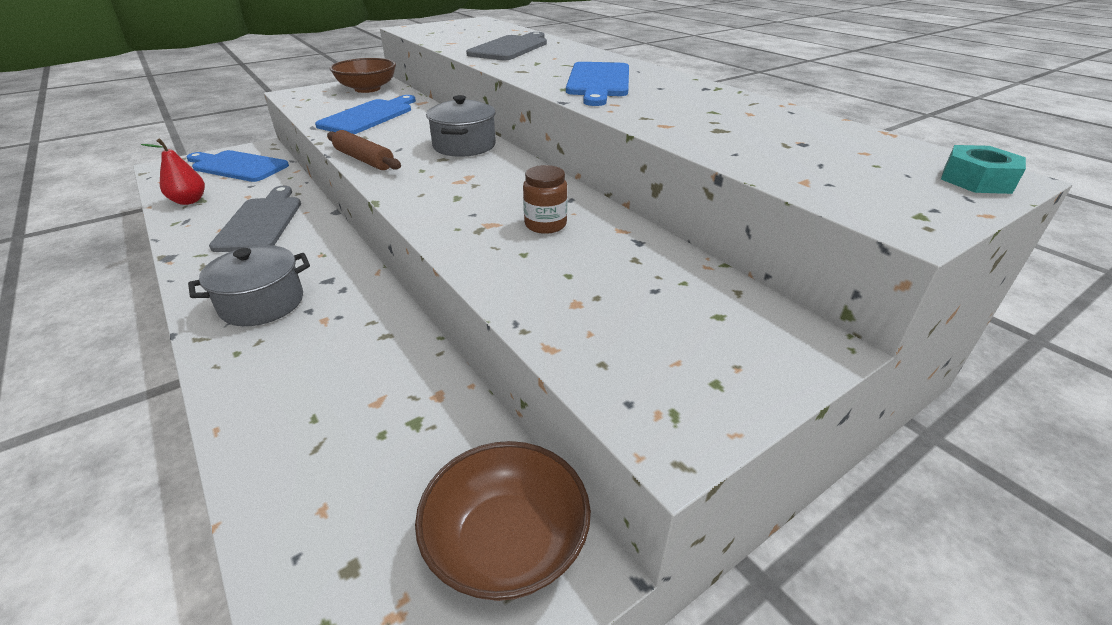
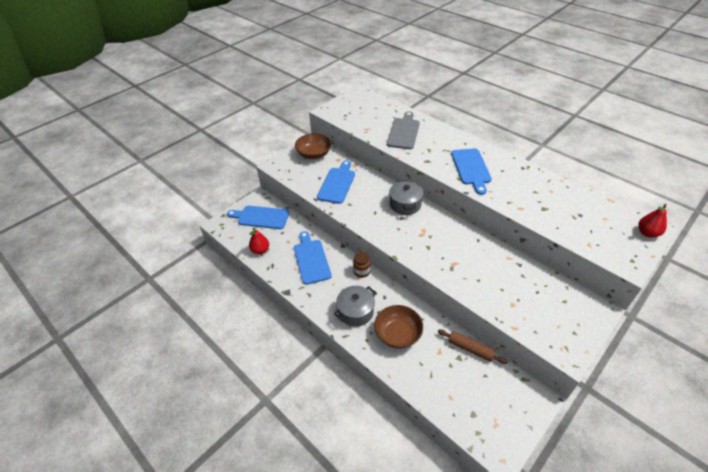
camera: 10 degrees left, 10 degrees up
(261, 221) = (311, 259): grey cutting board -> blue cutting board
(364, 159) = (365, 224): brown rolling pin -> brown rolling pin (470, 349)
(506, 543) = (516, 396): brown bowl -> brown bowl (398, 334)
(545, 225) = (477, 260): brown jar -> brown jar (362, 271)
(976, 180) = (647, 233): turquoise nut -> red pear

